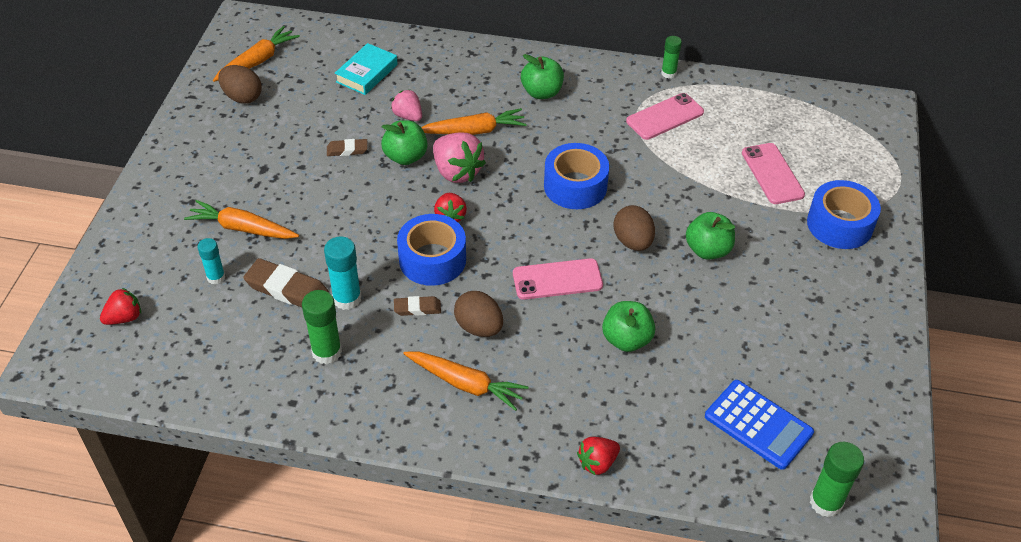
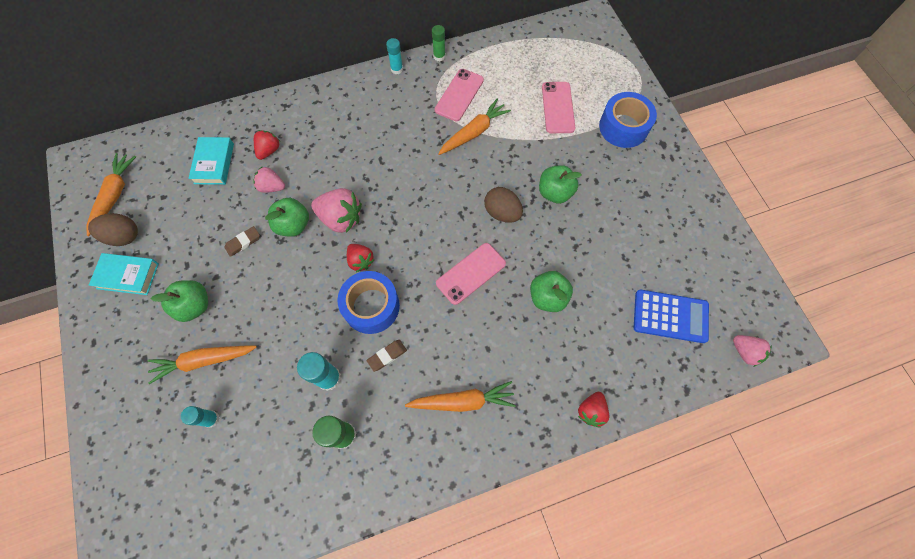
camera: 30 degrees left, 20 degrees up
(124, 318) = (157, 502): red strawberry -> red strawberry (269, 150)
(224, 130) = (128, 276): none -> turquoise book
(287, 289) = (276, 396): brown eraser -> none
(474, 131) = (331, 175): orange carrot -> orange carrot (474, 132)
(479, 327) = (441, 346): brown egg -> none
(541, 92) = (360, 116): green apple -> green apple (194, 306)
(575, 186) = (434, 186): blue tape -> none
(612, 67) = (397, 69): none -> turquoise glue stick
(772, 174) = (558, 107): pink phone -> pink phone turned 45 degrees clockwise
(826, 502) = (745, 352): green glue stick -> pink strawberry

